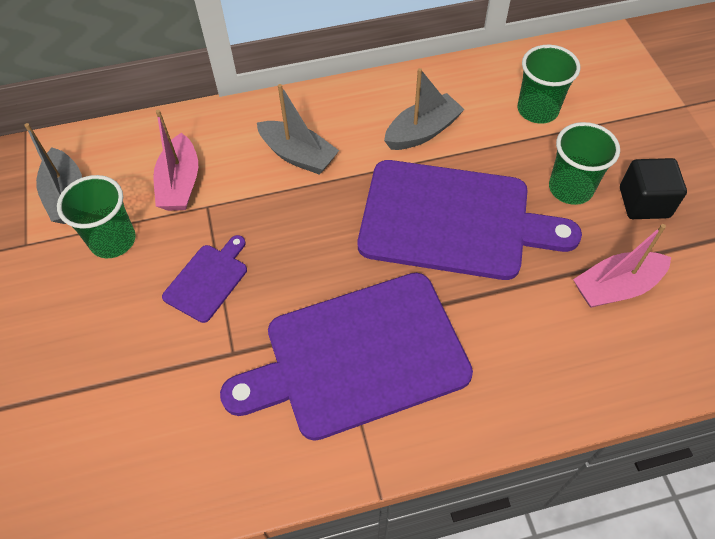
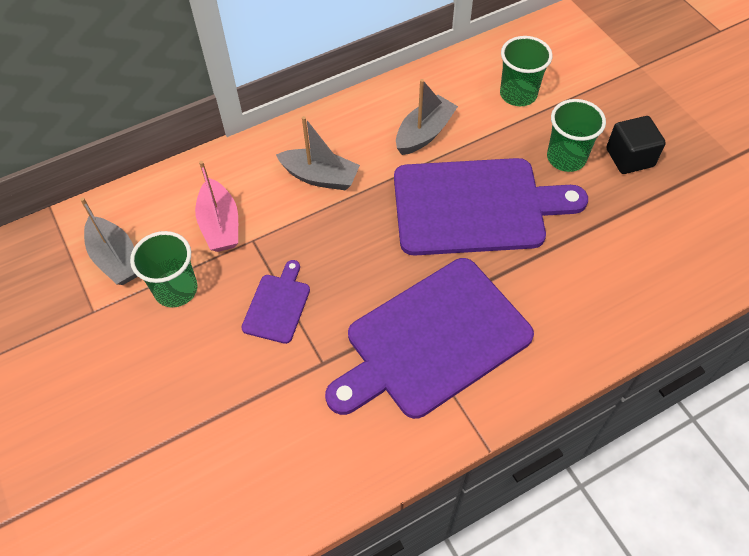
camera: 15 degrees left, 0 degrees up
(616, 287) = (627, 234): pink boat -> none

